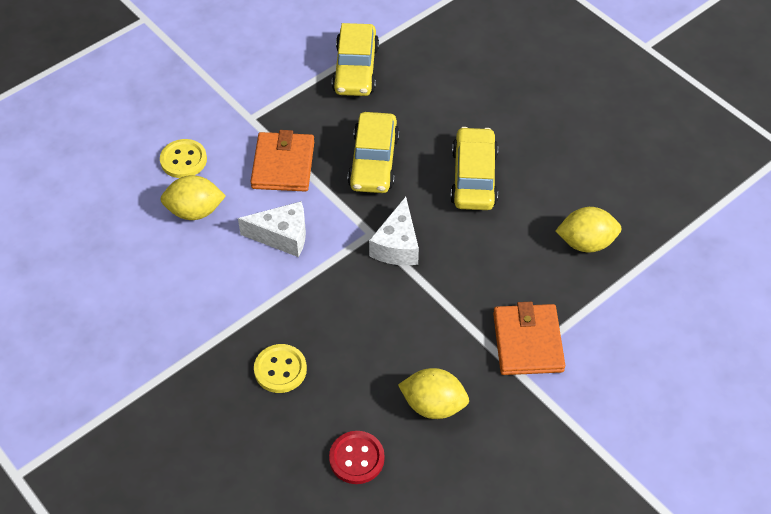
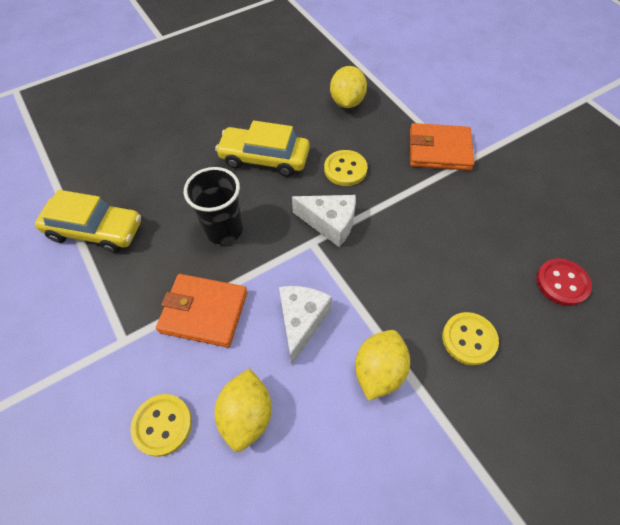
camera: 80 degrees left, 5 degrees up
(373, 161) = (224, 229): yellow car -> black cup
(433, 405) = (502, 219): yellow lemon -> yellow lemon (379, 371)
(475, 251) = (345, 169): none -> yellow button

